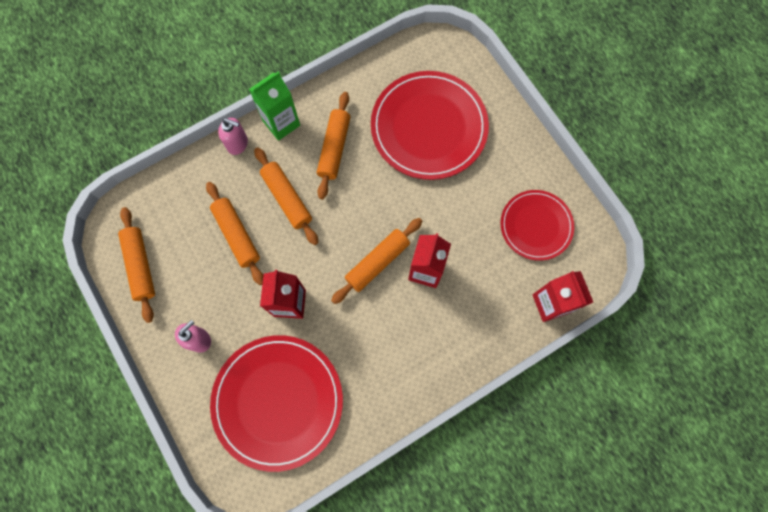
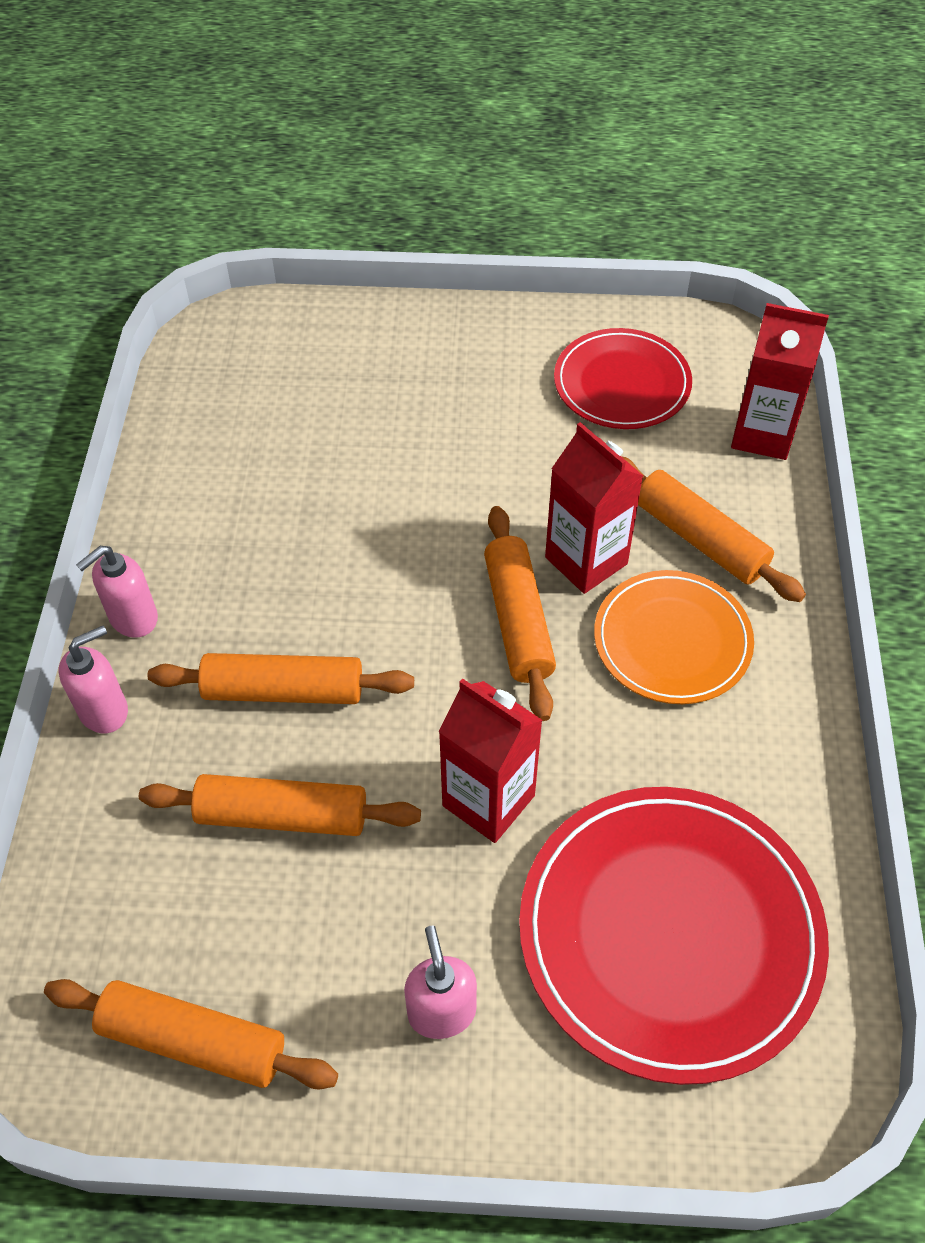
camera: 55 degrees left, 20 degrees down
(281, 123) = (133, 618): green carton -> pink soap dispenser
(334, 148) = (256, 566): orange rolling pin -> orange rolling pin (700, 539)
(409, 328) = (672, 640): none -> orange plate
(429, 127) = (341, 420): red plate -> none

